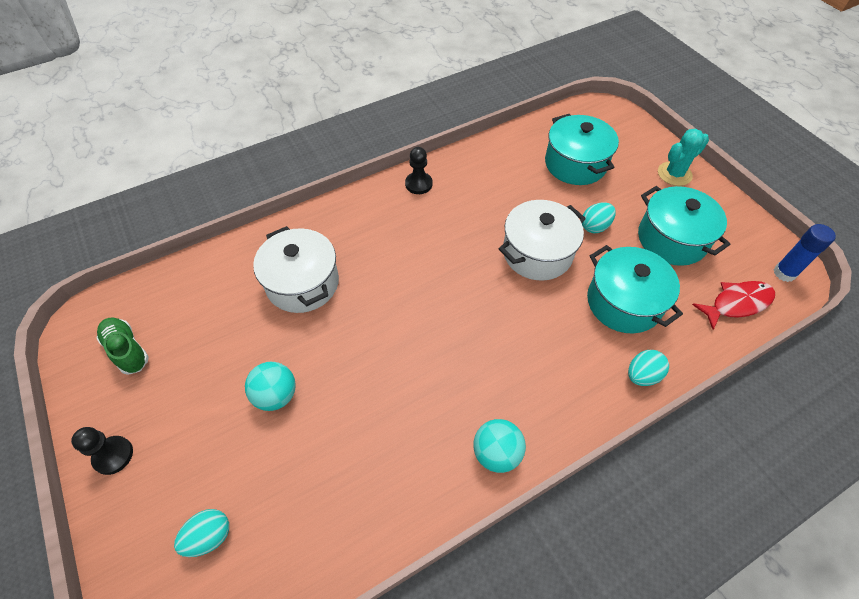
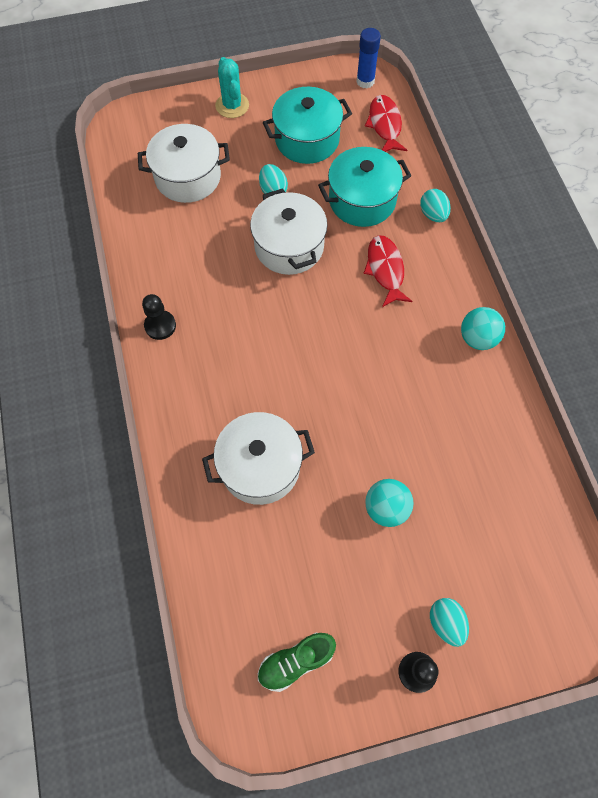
camera: 75 degrees left, 10 degrees up
(209, 536) = (509, 579): turquoise egg -> turquoise egg (446, 623)
(547, 341) = (385, 270): none -> red fish
(575, 164) = (188, 177): turquoise pot -> white pot

